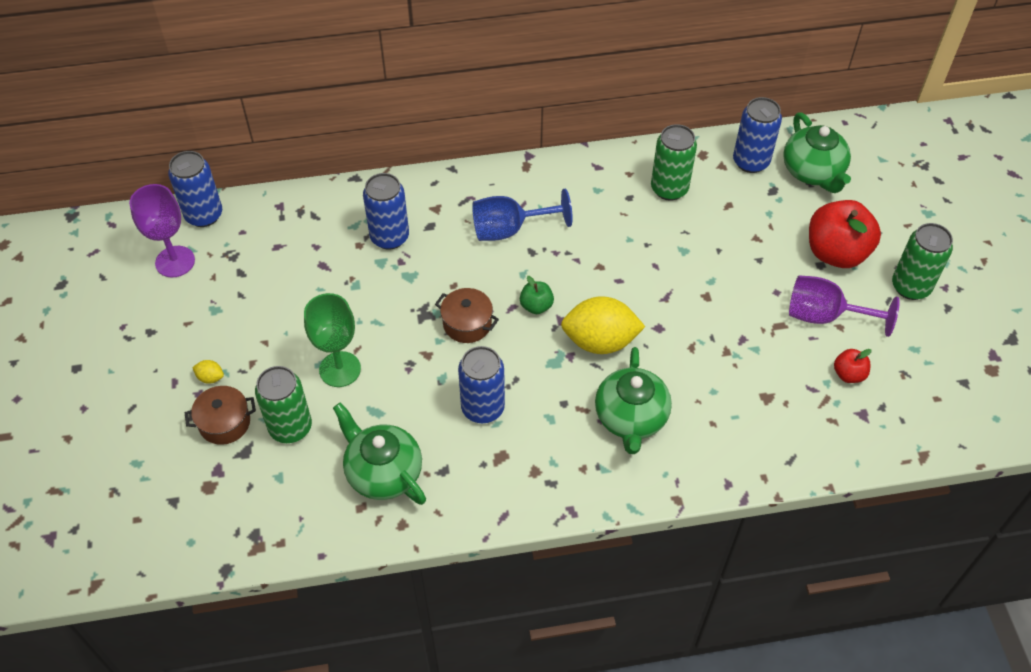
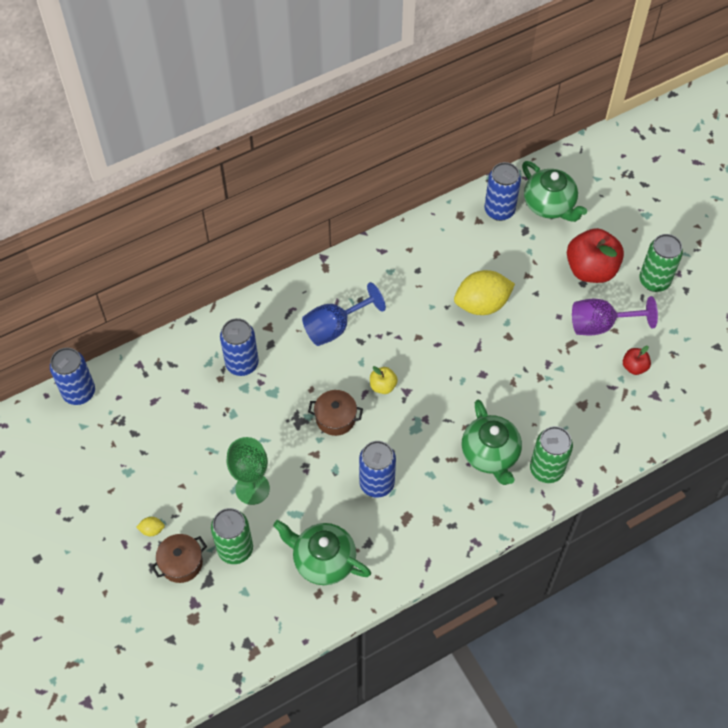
camera: 20 degrees left, 5 degrees up
(175, 261) = (74, 441): purple goblet -> none
(536, 306) = (383, 386): green apple -> yellow apple
(600, 341) = (443, 400): yellow lemon -> yellow lemon (482, 304)
(669, 189) = (445, 253): green can -> green can (546, 469)

